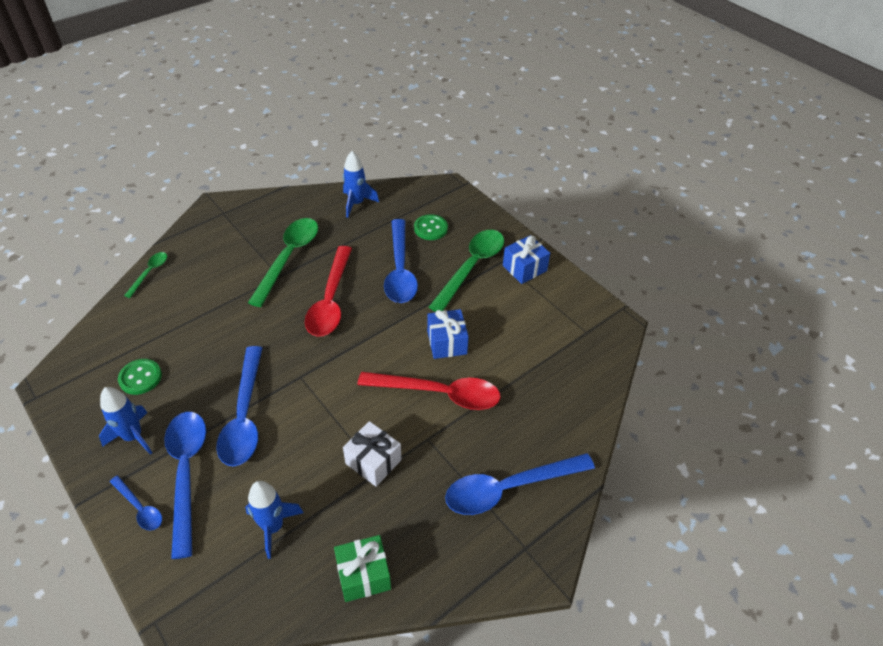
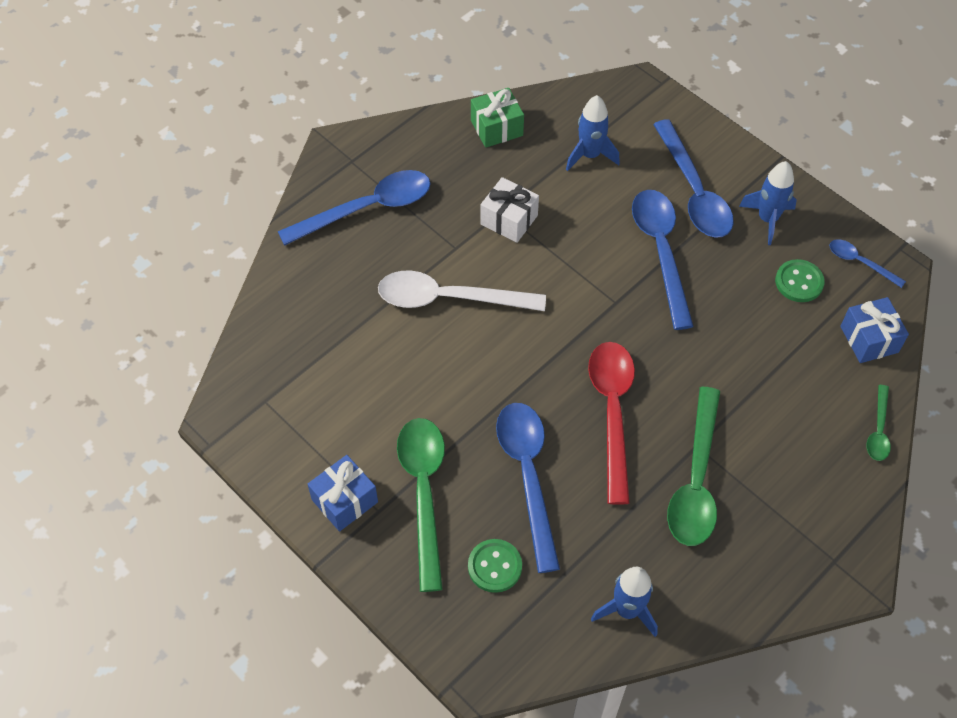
camera: 175 degrees right, 10 degrees up
(139, 508) = (722, 158): blue spoon -> blue spoon (860, 262)
(439, 393) = (449, 298): red spoon -> white spoon
(447, 342) = (447, 365): blue gift -> blue gift (869, 339)
(471, 267) = (424, 493): green spoon -> green spoon turned 150 degrees clockwise

